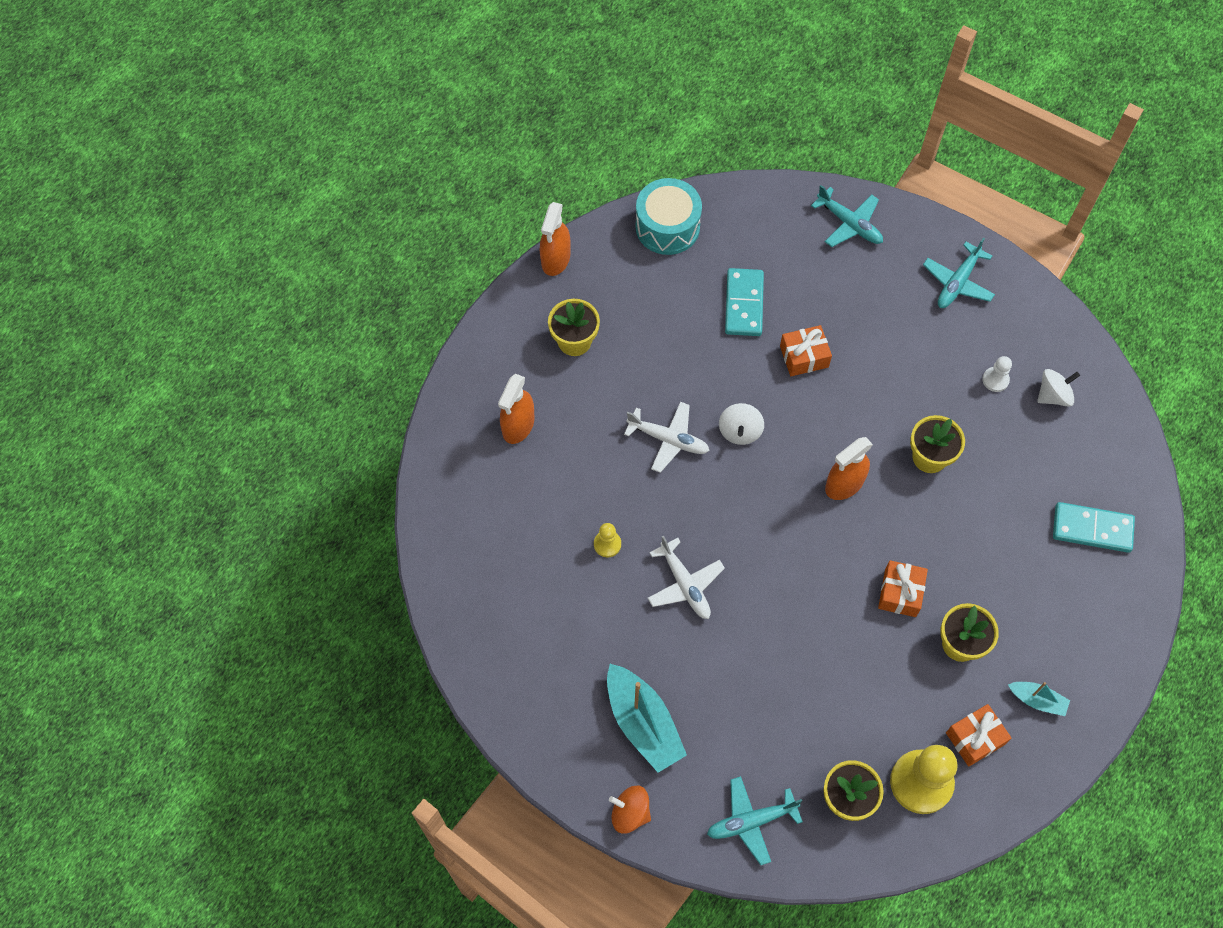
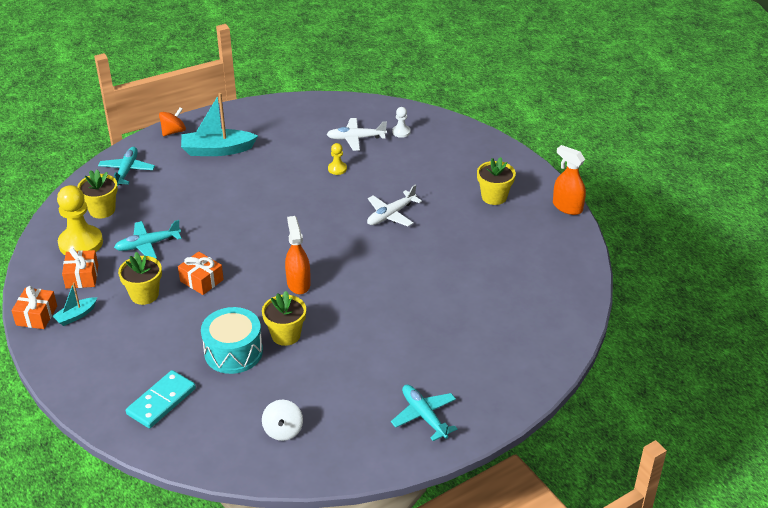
camera: 115 degrees right, 25 degrees down
(518, 426) = (445, 157): orange spray bottle -> none
(667, 227) = (568, 268): turquoise drum -> turquoise drum (233, 352)
(685, 584) = (286, 191): white plane -> white plane (356, 138)
(740, 431) = (374, 248): white spinning top -> none
(744, 304) = (476, 285): turquoise domino -> none
(804, 356) = (412, 300): orange gift -> orange gift (36, 315)
(849, 224) = (518, 371): turquoise plane -> turquoise plane (148, 245)
(995, 380) = (321, 400): white pawn -> white pawn (401, 132)

